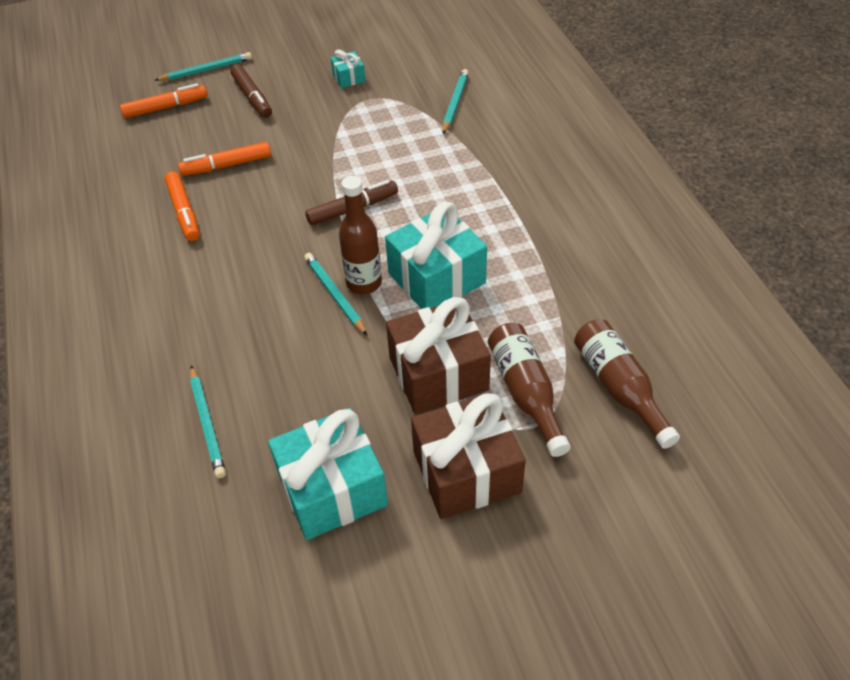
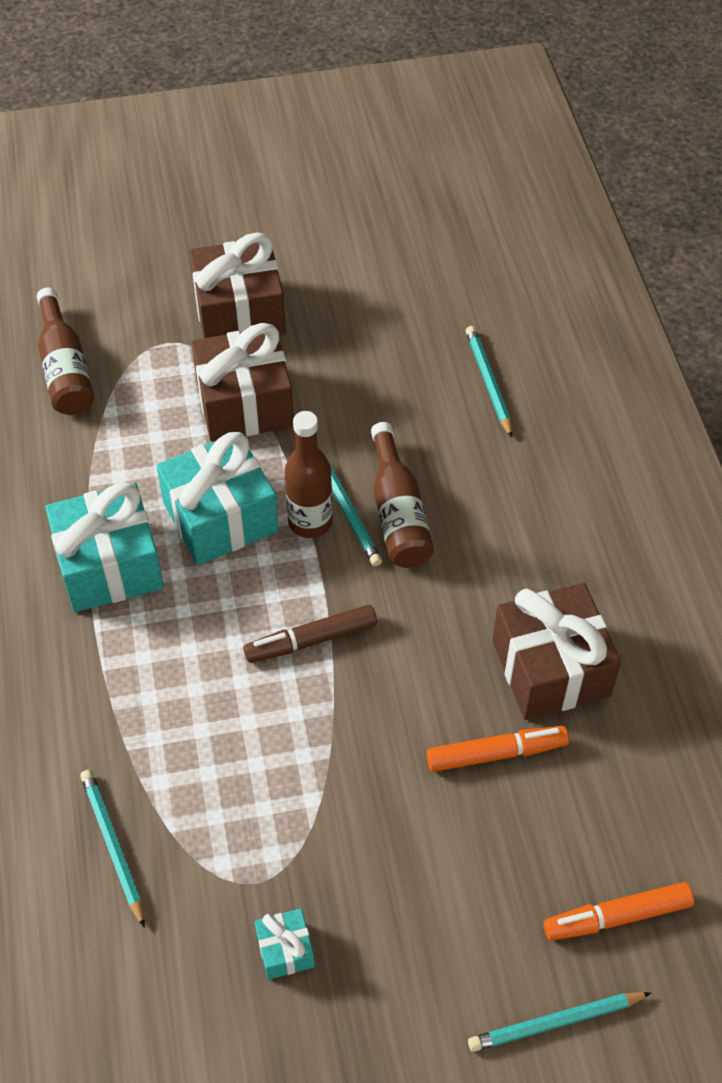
camera: 175 degrees left, 5 degrees up
(184, 212) = (550, 668): orange marker -> brown gift
(252, 97) = (462, 921): brown marker -> none
(332, 489) = (365, 312): turquoise gift -> turquoise gift (109, 565)
(455, 103) = (113, 846): turquoise pencil -> turquoise pencil turned 135 degrees clockwise
(526, 392) = (160, 375): brown bottle -> brown bottle (398, 513)

